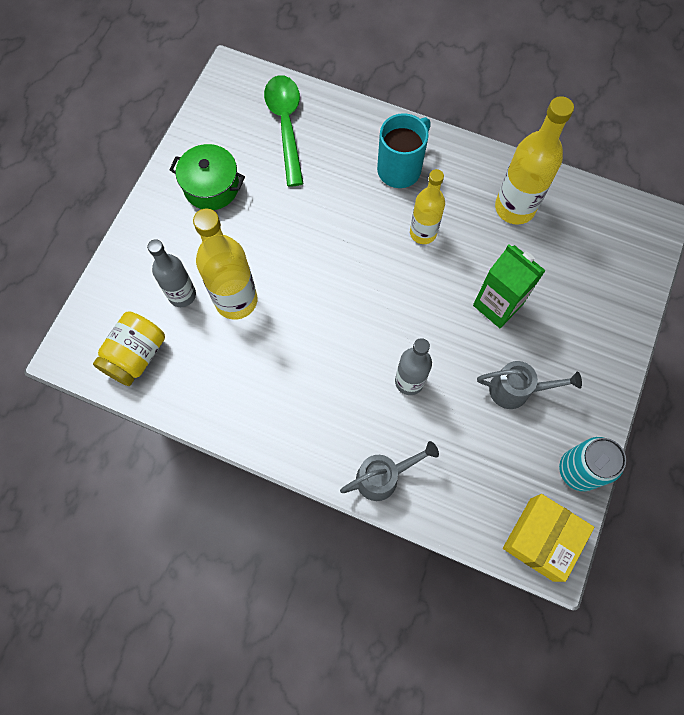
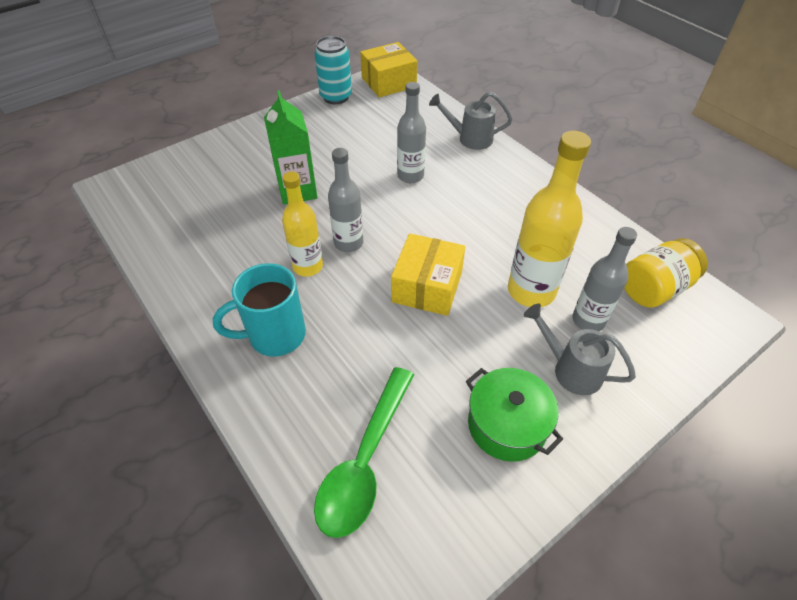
camera: 150 degrees left, 20 degrees down
(319, 262) = (427, 287): none -> yellow box
(408, 271) = (348, 243): none -> grey bottle
(514, 208) = (206, 248): yellow bottle -> none
(516, 390) = (335, 142): grey watering can -> grey watering can (571, 369)

